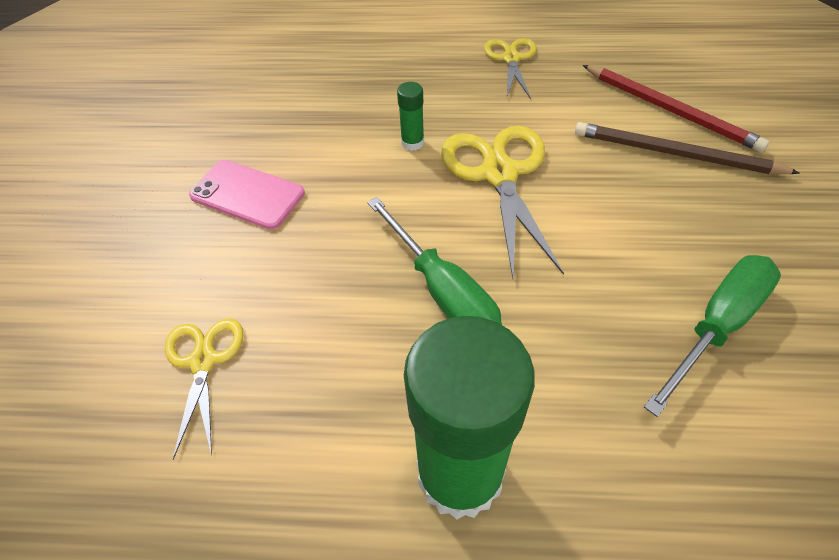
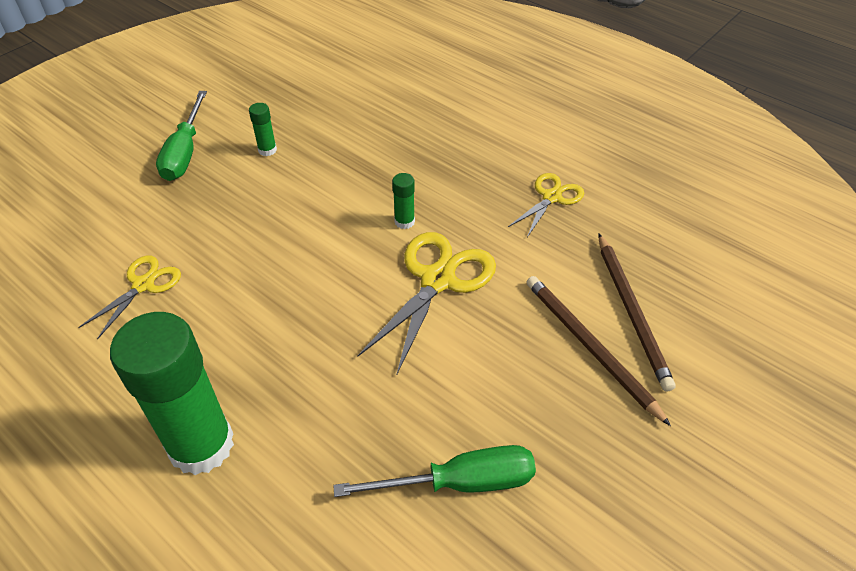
camera: 35 degrees right, 5 degrees down
(198, 151) = (267, 150): none -> green glue stick
(247, 194) = (266, 197): pink phone -> none
(442, 290) = (311, 333): green screwdriver -> green screwdriver (185, 152)
(670, 110) = (631, 312): red pencil -> brown pencil

